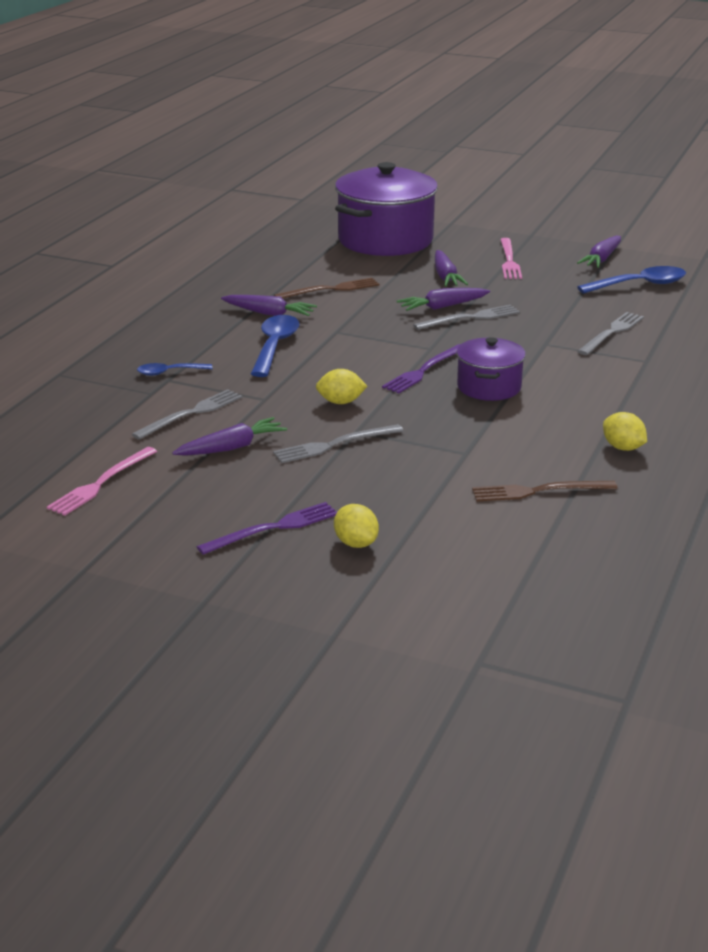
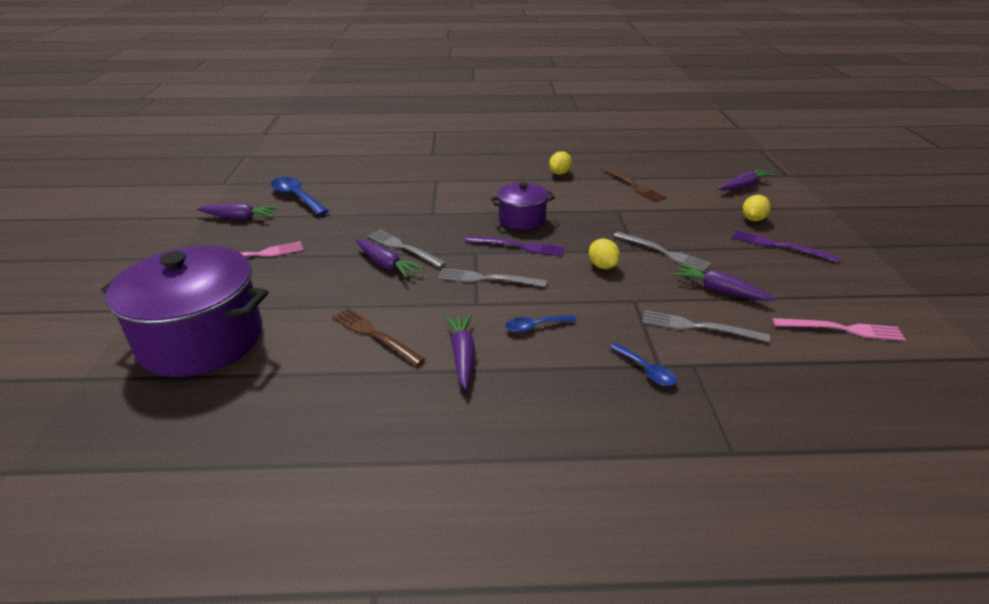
camera: 115 degrees left, 5 degrees up
(275, 346) = (535, 326): blue spoon -> blue spoon, size x0.57
(445, 276) = (309, 278): purple carrot -> purple carrot (743, 186)
(611, 333) = (397, 195): grey fork -> grey fork (487, 279)

